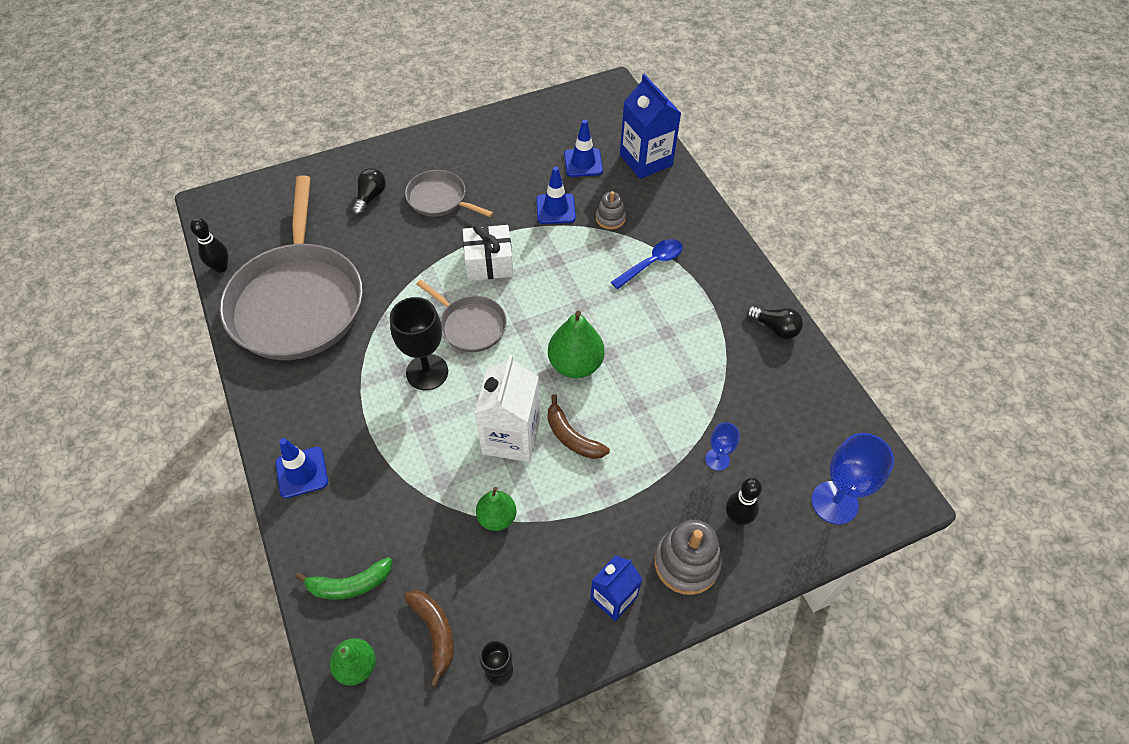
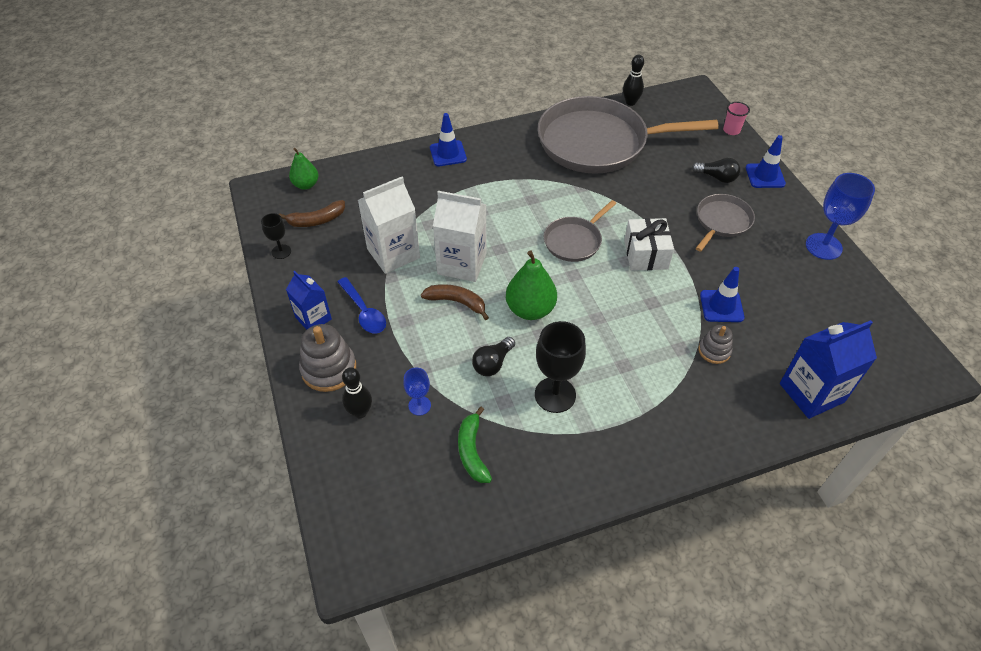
camera: 95 degrees right, 5 degrees down
(290, 178) = (731, 130): none -> pink cup
(349, 584) = (360, 179): green banana -> green banana (472, 451)
(427, 372) = (528, 215): black goblet -> black goblet (555, 395)
(497, 517) = (393, 253): green pear -> white carton
(572, 437) = (457, 302): brown banana -> brown banana turned 60 degrees clockwise
(583, 163) = (794, 334): blue traffic cone -> blue traffic cone (765, 176)
(651, 263) = (654, 381): blue spoon -> blue spoon (364, 312)
(775, 328) = (569, 484): black light bulb -> black light bulb (493, 363)
(834, 502) = (358, 497): blue goblet -> blue goblet (823, 246)

